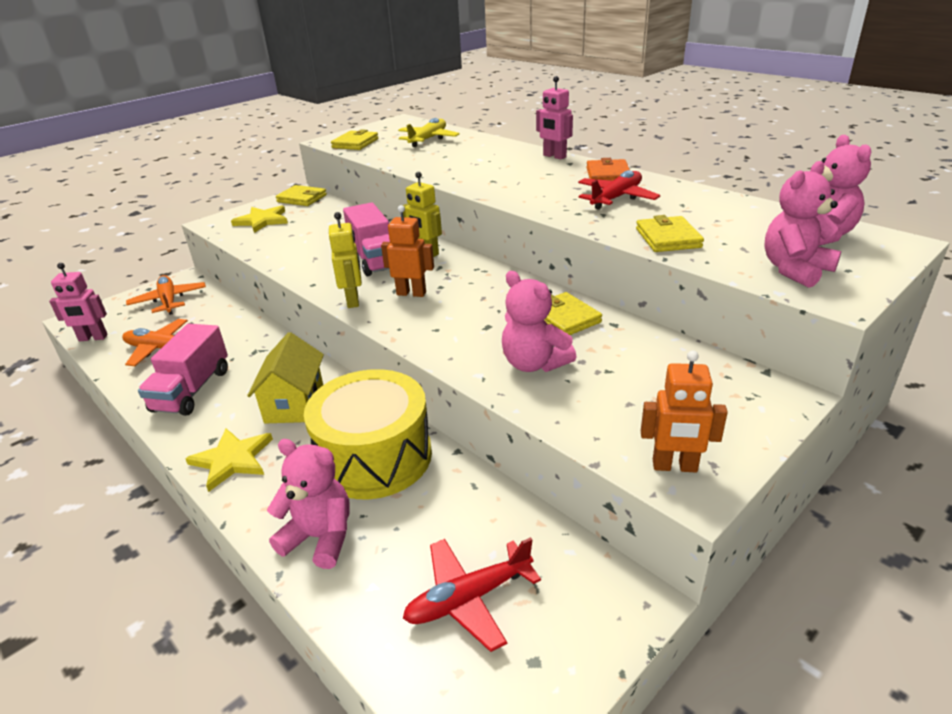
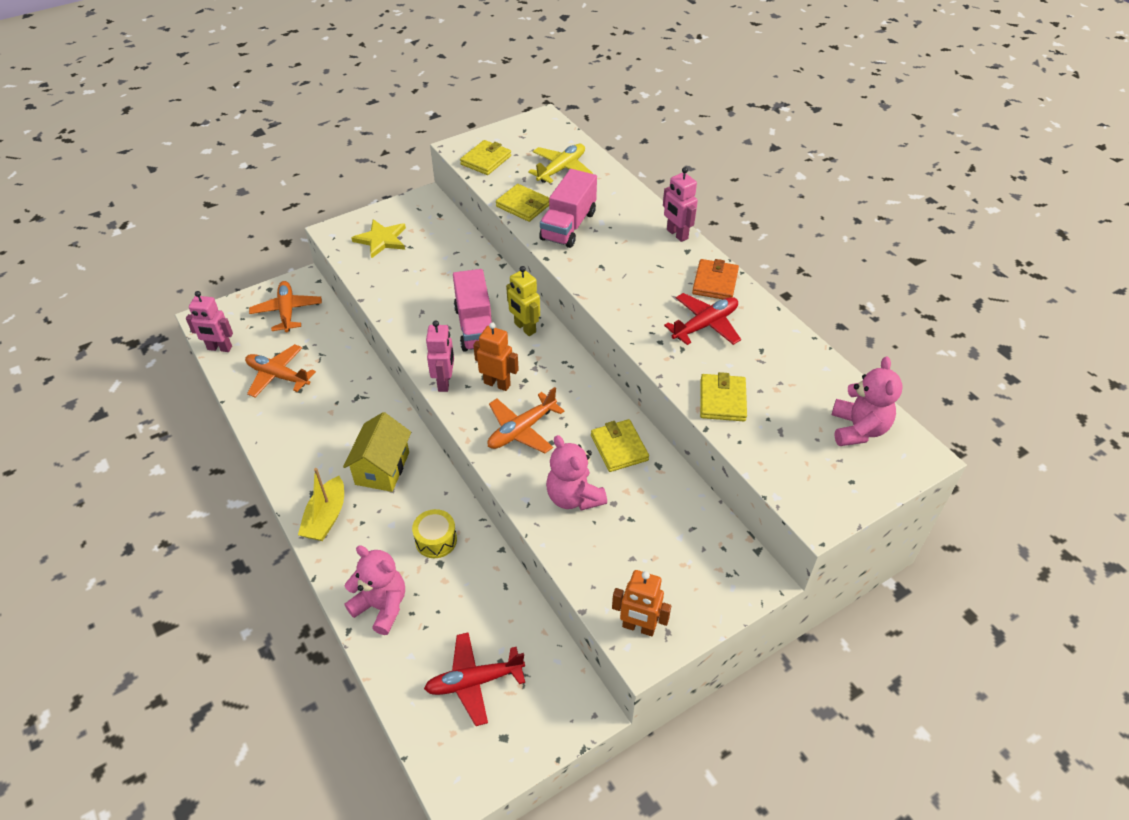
camera: 10 degrees right, 15 degrees up
(192, 390) = (300, 433): pink truck -> pink truck (568, 226)
(232, 460) = (326, 517): yellow star -> yellow boat
(302, 198) = (425, 209): yellow wallet -> yellow wallet (523, 205)
(353, 300) = (444, 382): yellow robot -> pink robot
(374, 457) = (436, 540): yellow drum -> yellow drum, size x0.45
(451, 322) = (521, 430): none -> orange plane
(794, 270) = (806, 471): pink teddy bear -> none

